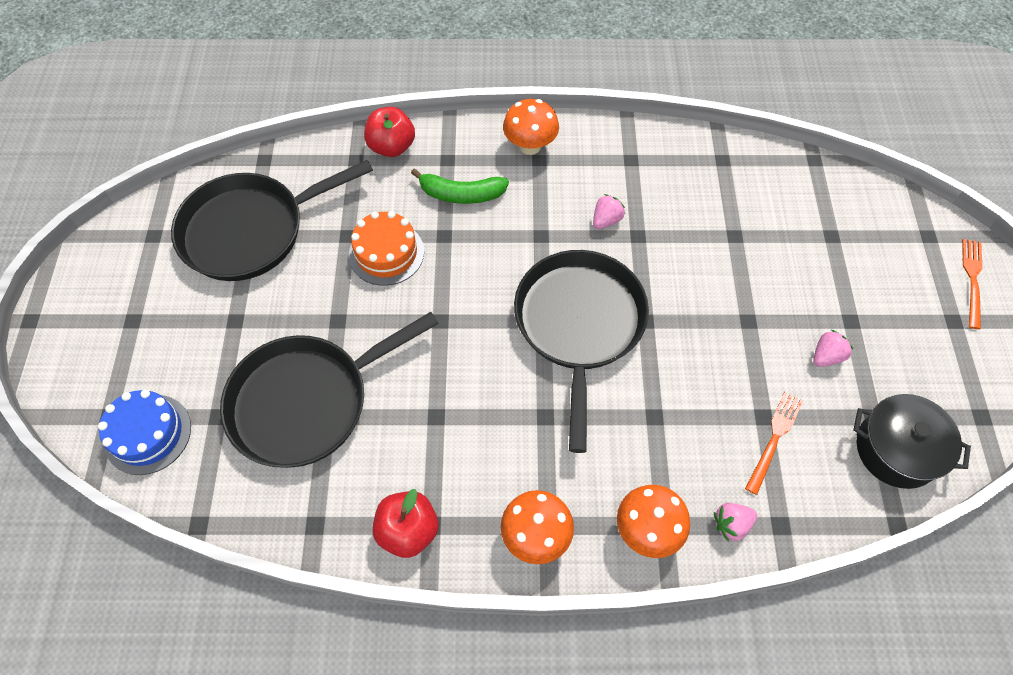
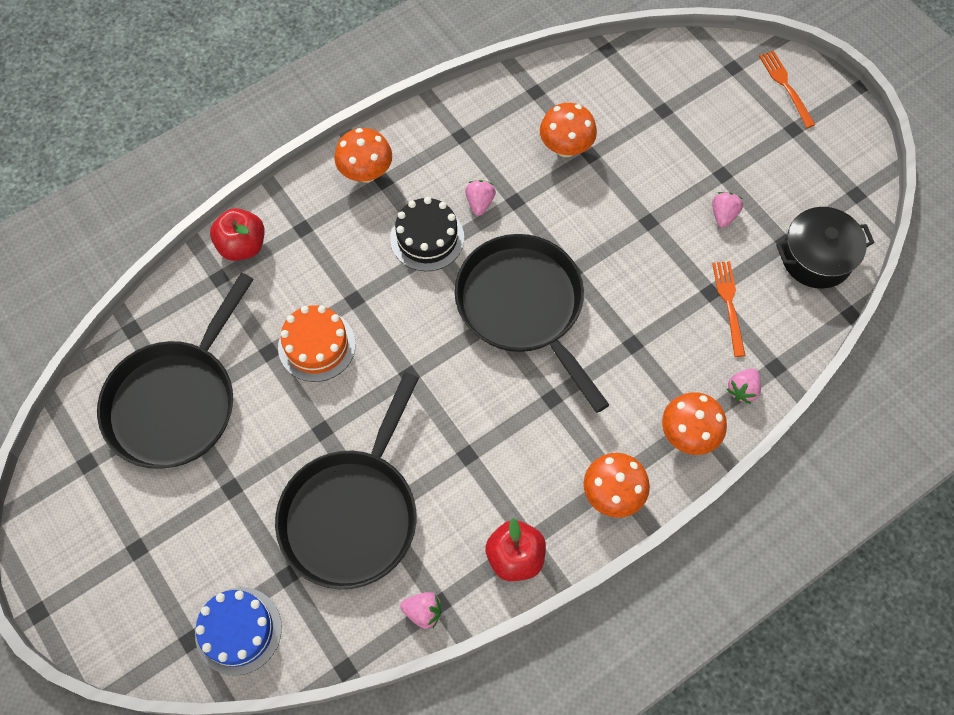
camera: 35 degrees left, 5 degrees up
(296, 522) = (423, 611): none -> pink strawberry
(461, 194) = (340, 253): green banana -> none
(540, 223) = (427, 238): none -> black cake
(716, 218) = (565, 148): none -> orange mushroom

